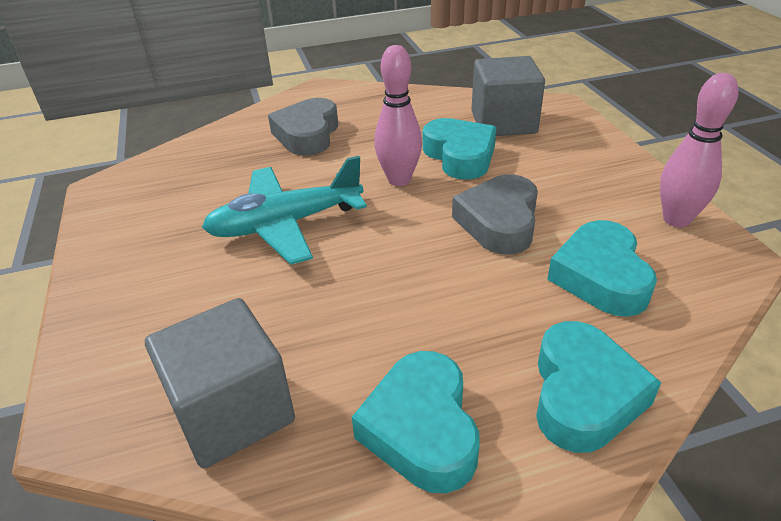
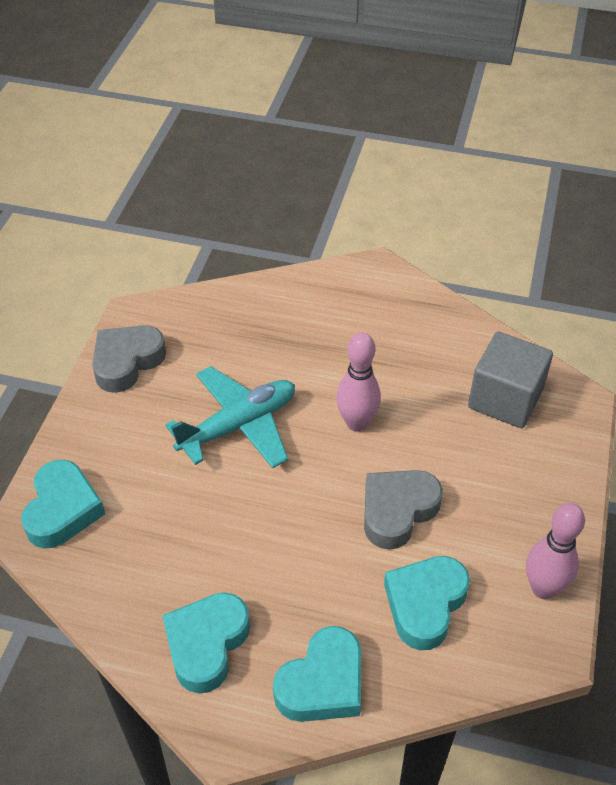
camera: 30 degrees right, 10 degrees up
(232, 411) = (110, 567): grey cube -> none
(286, 224) = (238, 426): turquoise plane -> turquoise plane turned 135 degrees clockwise
(307, 134) = (322, 328): grey heart -> grey heart (127, 362)
(460, 156) = (429, 421): turquoise heart -> turquoise heart (62, 510)

